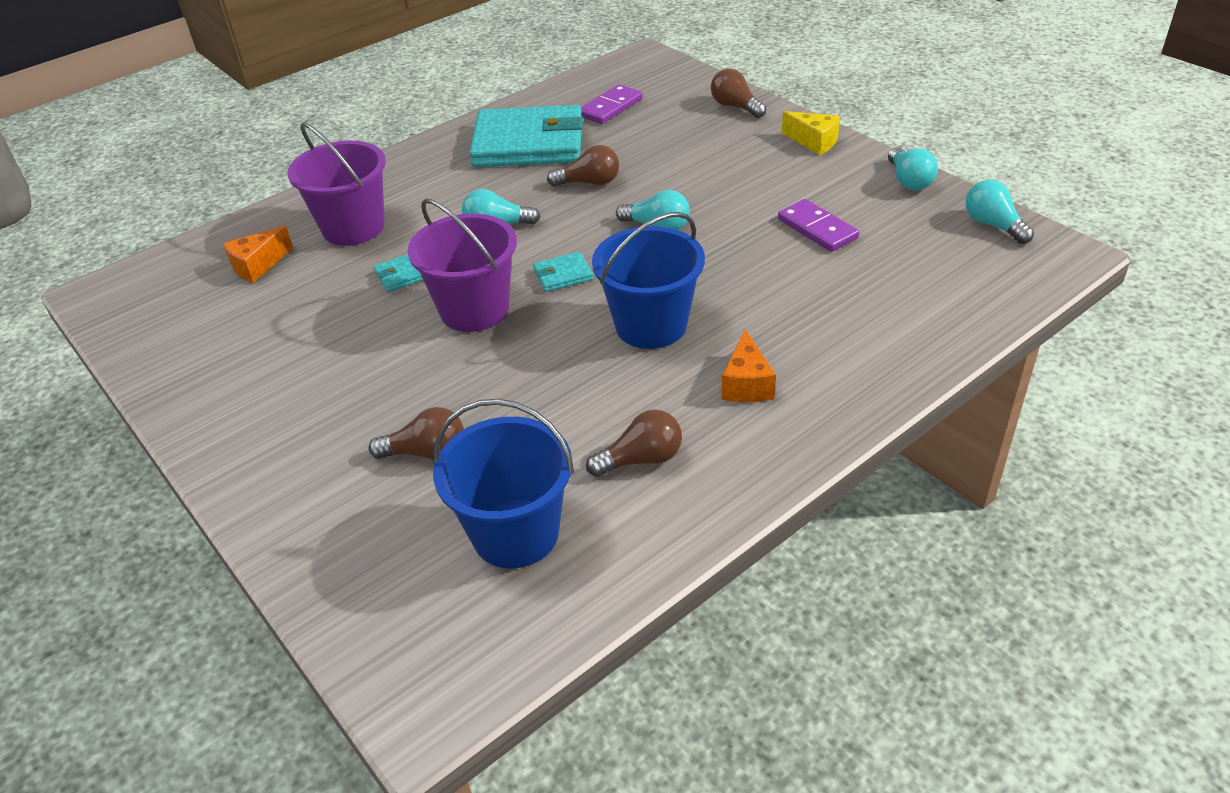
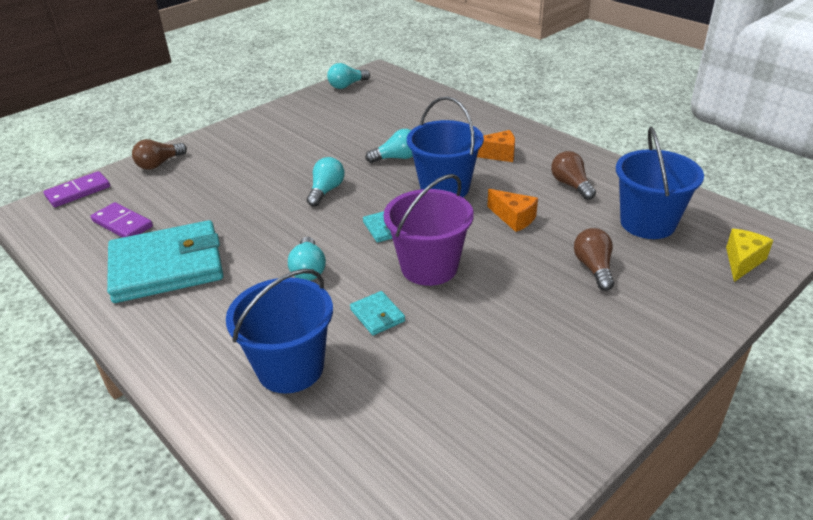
camera: 95 degrees left, 5 degrees down
(258, 265) = (352, 435): orange cheese -> orange cheese (514, 218)
(353, 227) = (290, 368): purple bucket -> blue bucket
(528, 143) = (167, 266): turquoise wallet -> turquoise wallet turned 75 degrees clockwise
(589, 182) = (252, 226): brown light bulb -> none
(814, 142) = (230, 134): yellow cheese -> yellow cheese (742, 261)
(817, 228) = (341, 133): purple domino -> purple domino (78, 192)
(909, 181) = (292, 105): turquoise light bulb -> turquoise light bulb (397, 158)

